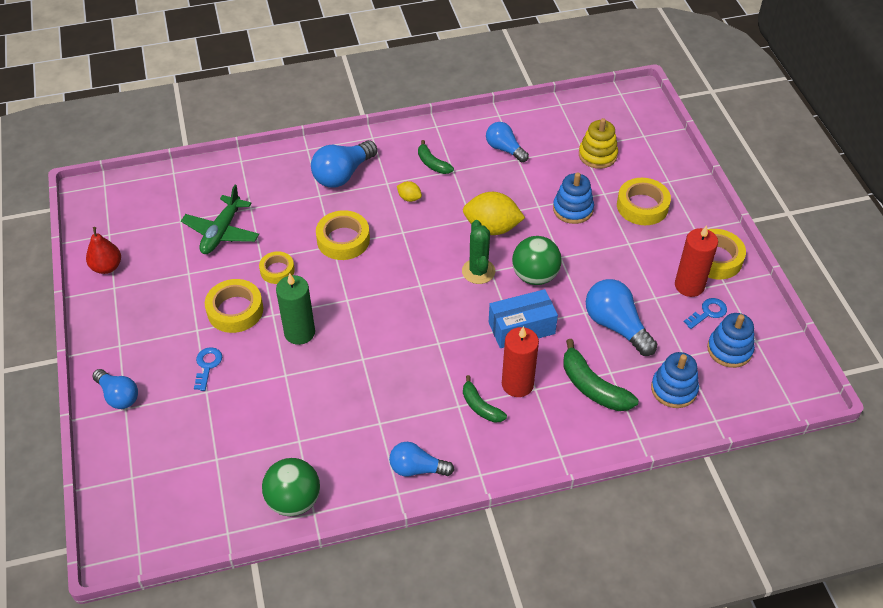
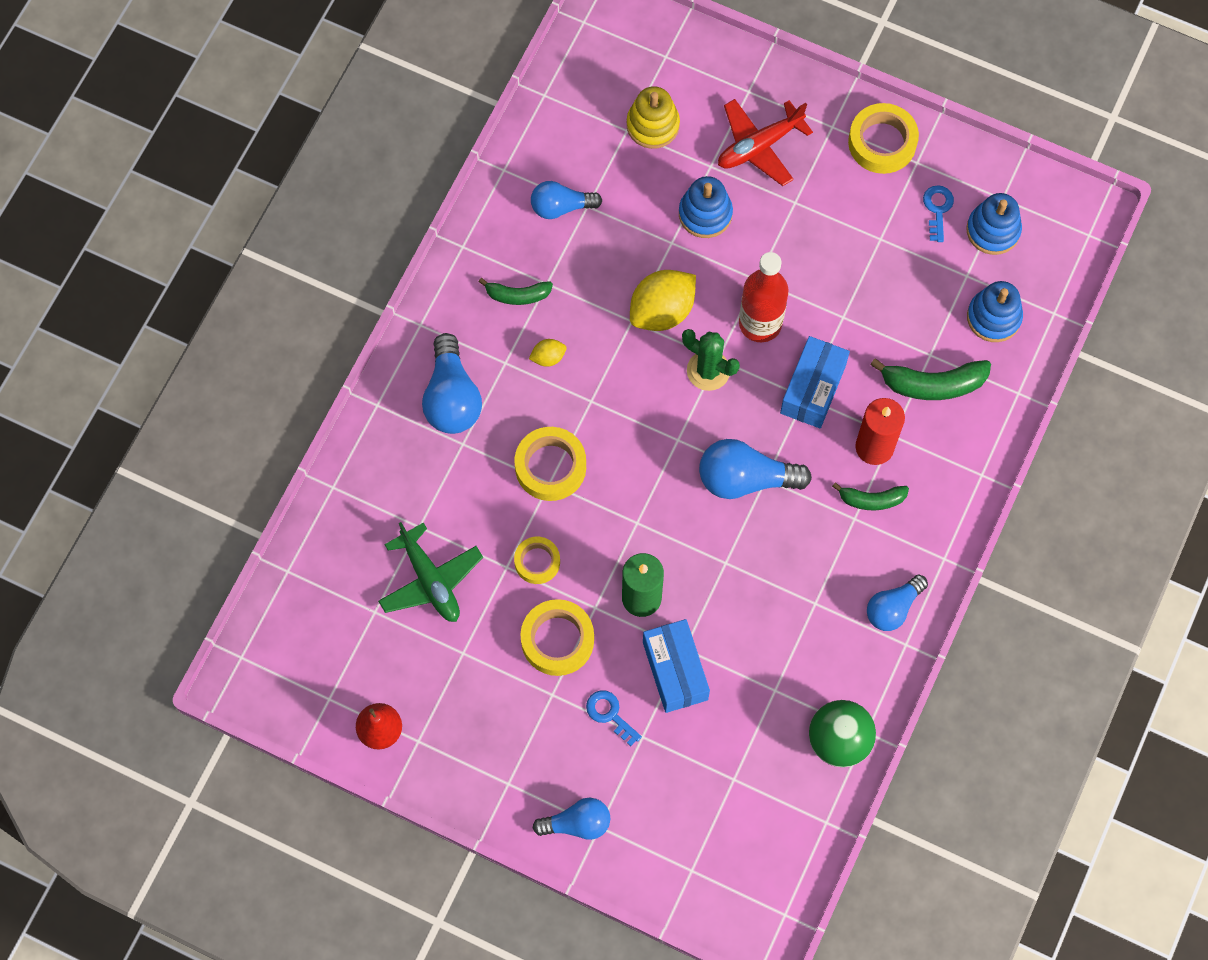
camera: 50 degrees left, 20 degrees up
(266, 380) = (675, 671): none -> blue box
(535, 276) = (760, 323): green ball -> red bottle
(616, 326) = (883, 303): blue light bulb -> blue light bulb (745, 479)
(642, 206) = (759, 146): yellow tape -> red plane
(689, 285) = (893, 196): red candle -> none

